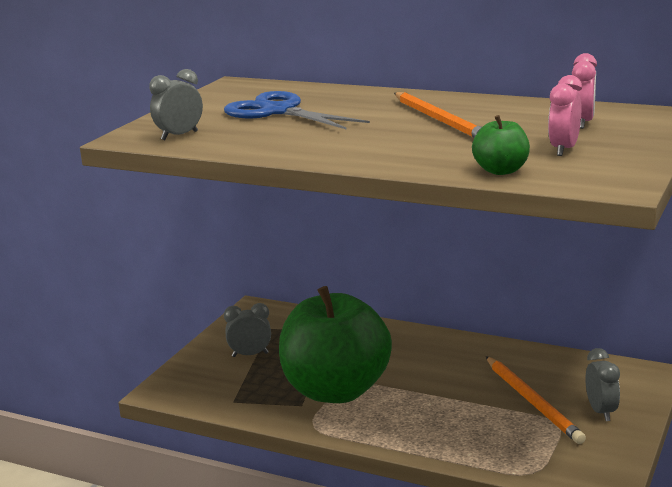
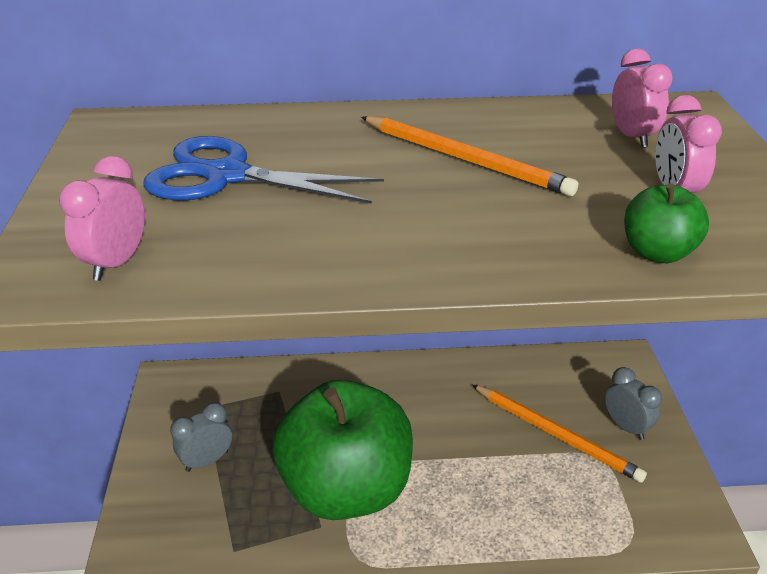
camera: 30 degrees left, 15 degrees up
(179, 136) = (116, 263): grey clock -> pink clock

